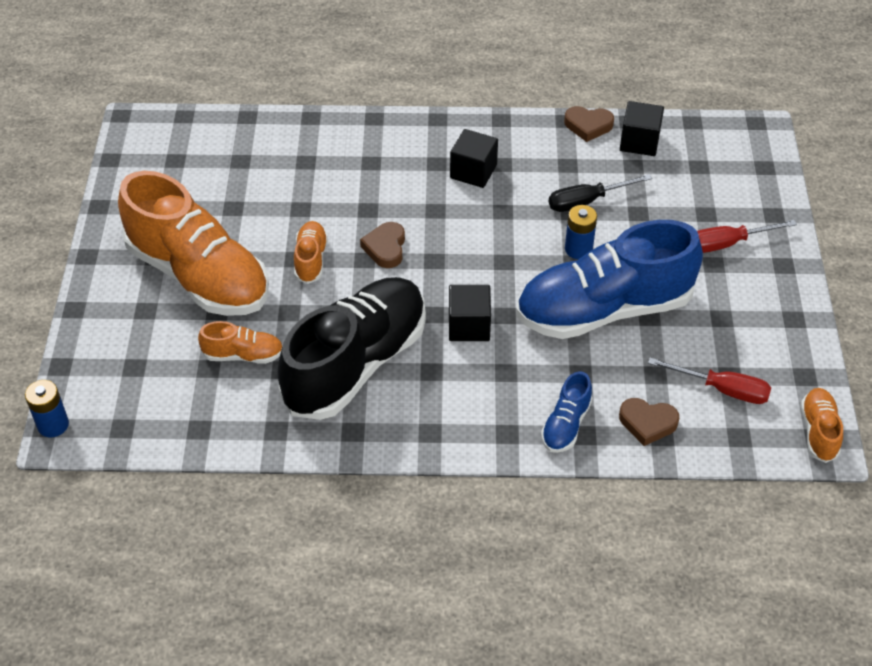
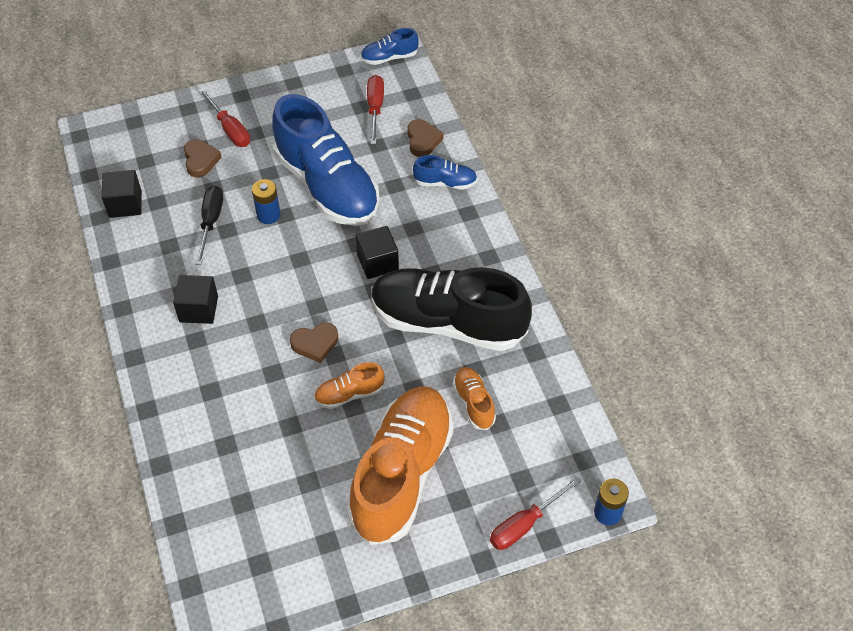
camera: 110 degrees left, 5 degrees up
(87, 352) = (525, 524): none -> red screwdriver
(587, 201) = (211, 222): black screwdriver -> black screwdriver turned 135 degrees counterclockwise
(588, 126) = (113, 243): brown heart -> brown heart (200, 160)
(818, 431) = (389, 57): orange shoe -> blue shoe

